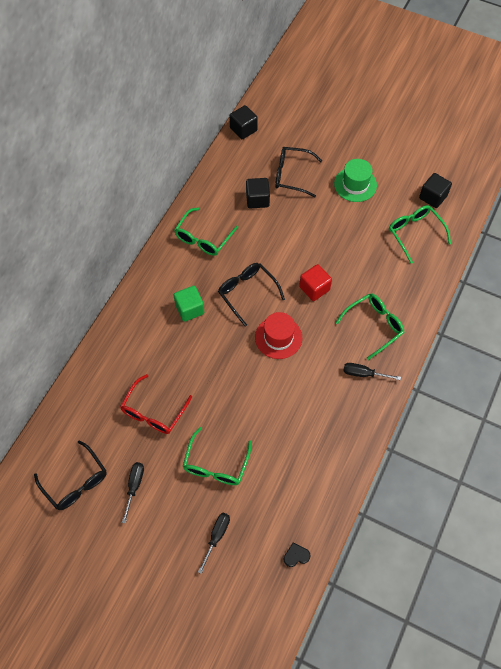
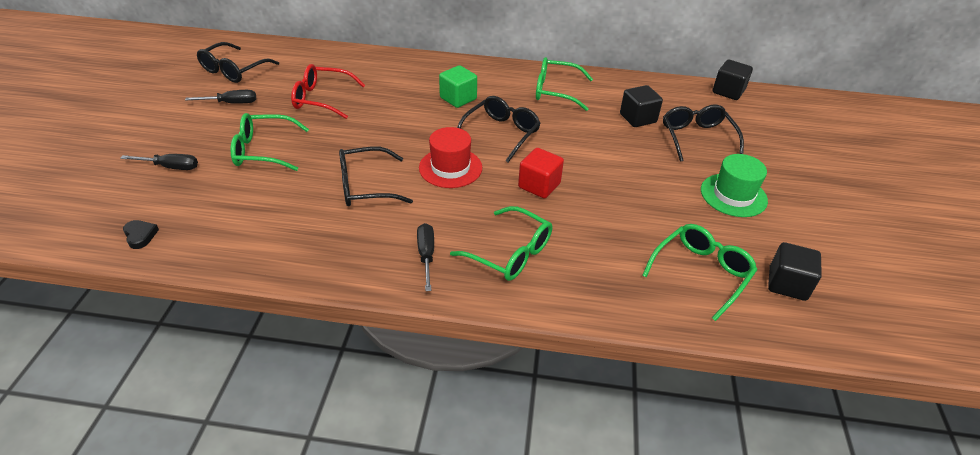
camera: 70 degrees right, 20 degrees down
(283, 397) = (365, 186): none -> black glasses

